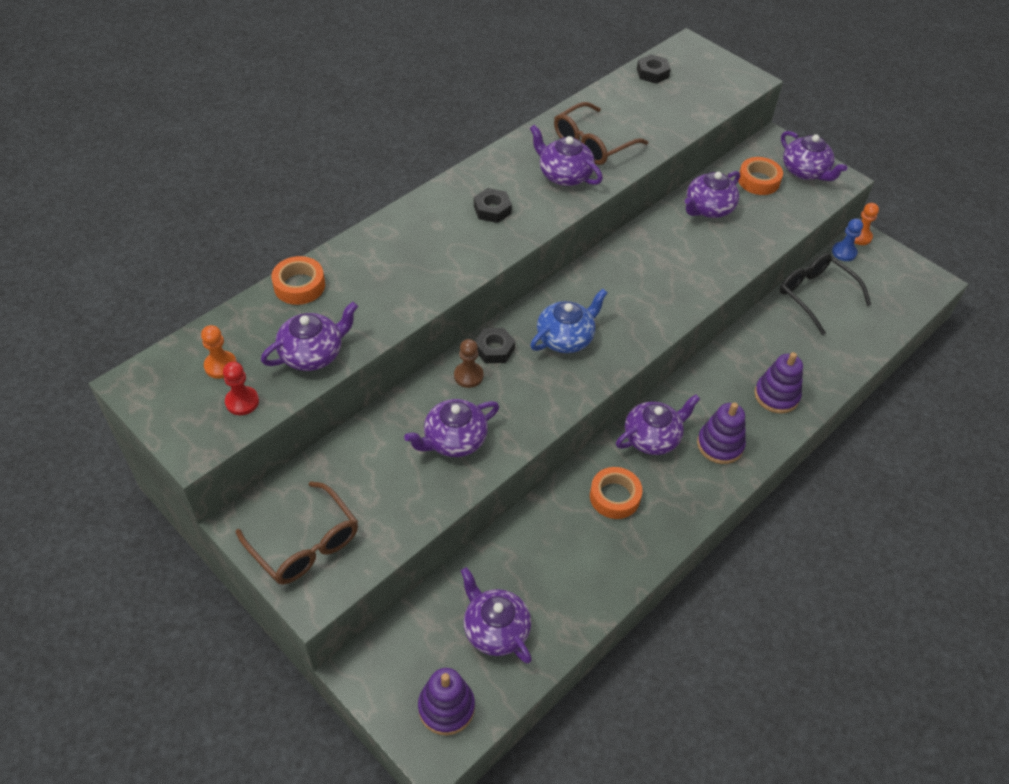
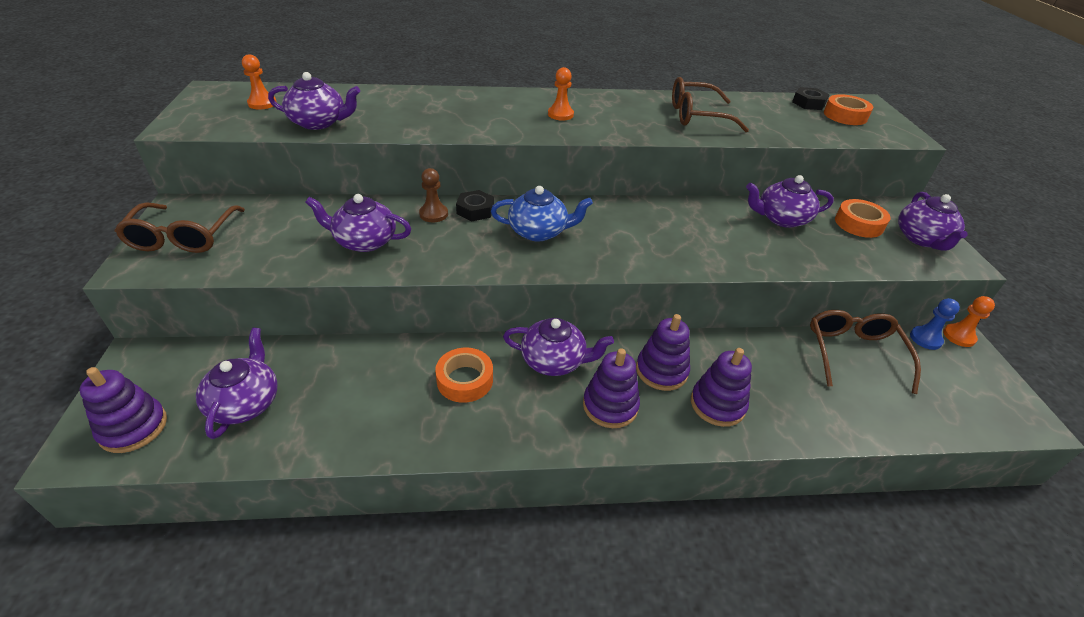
camera: 40 degrees right, 10 degrees down
(242, 402) = (239, 122): red pawn -> none
(299, 285) = (372, 94): orange tape -> orange tape (845, 116)
(492, 209) = (560, 114): black nut -> orange pawn
(564, 175) = (646, 121): purple teapot -> none
(723, 394) = (661, 371): none -> purple stacking toy
(815, 295) = (853, 353): black glasses -> brown glasses

